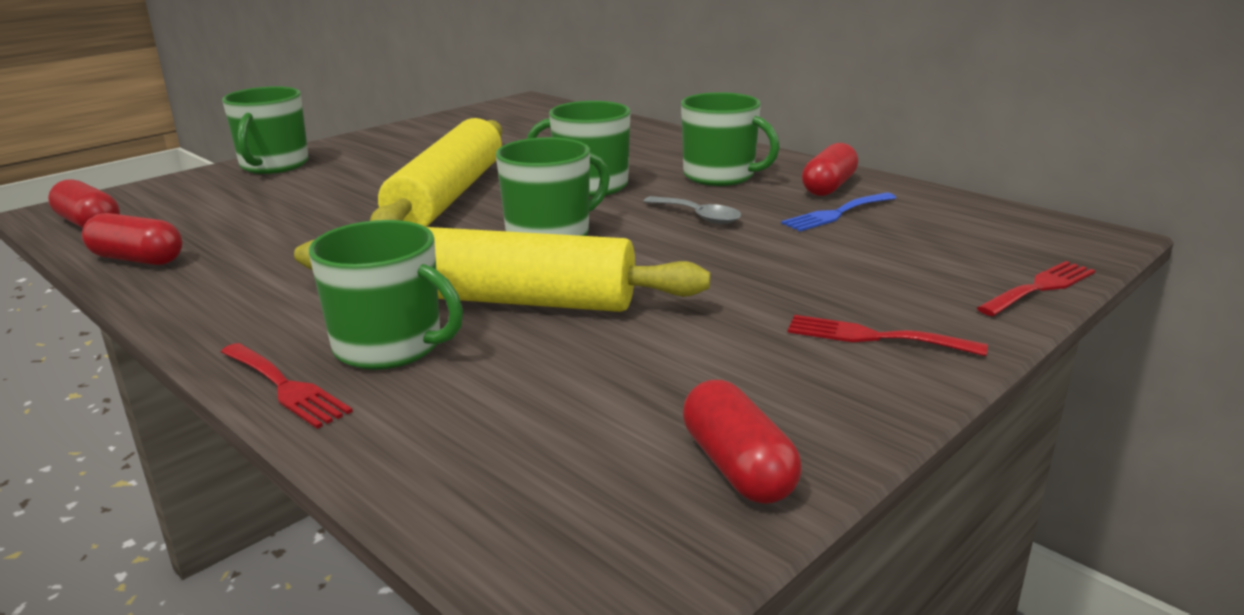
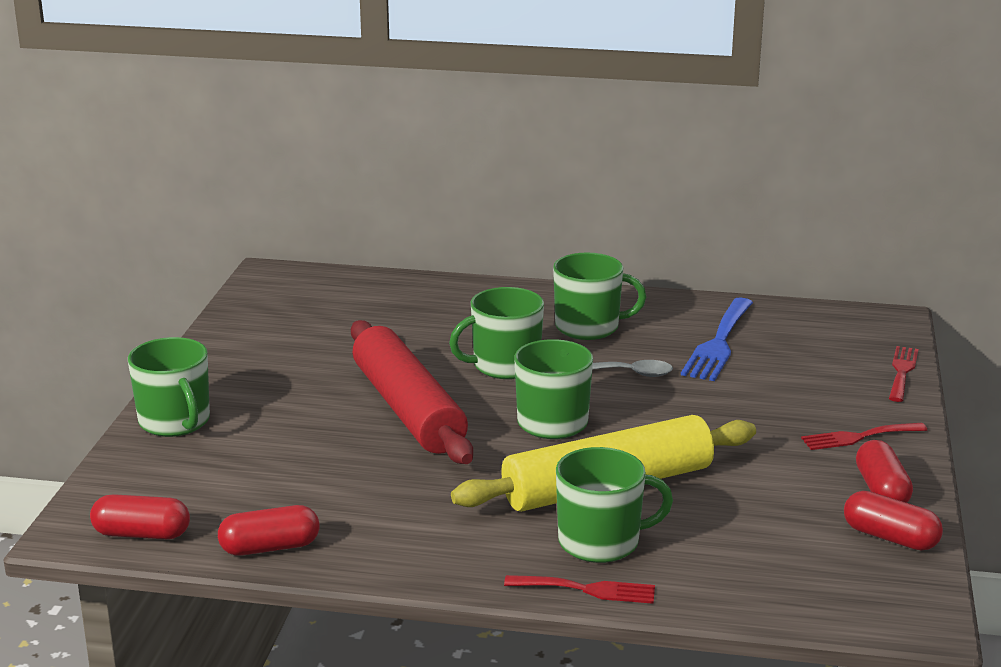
camera: 35 degrees left, 0 degrees up
(448, 196) = (408, 409): yellow rolling pin -> red rolling pin
(829, 187) = (680, 317): red capsule -> red capsule (881, 490)
(836, 214) = (718, 343): blue fork -> blue fork, size x1.57

